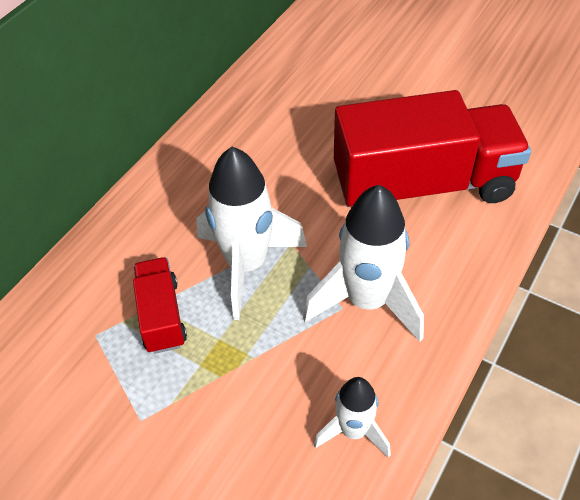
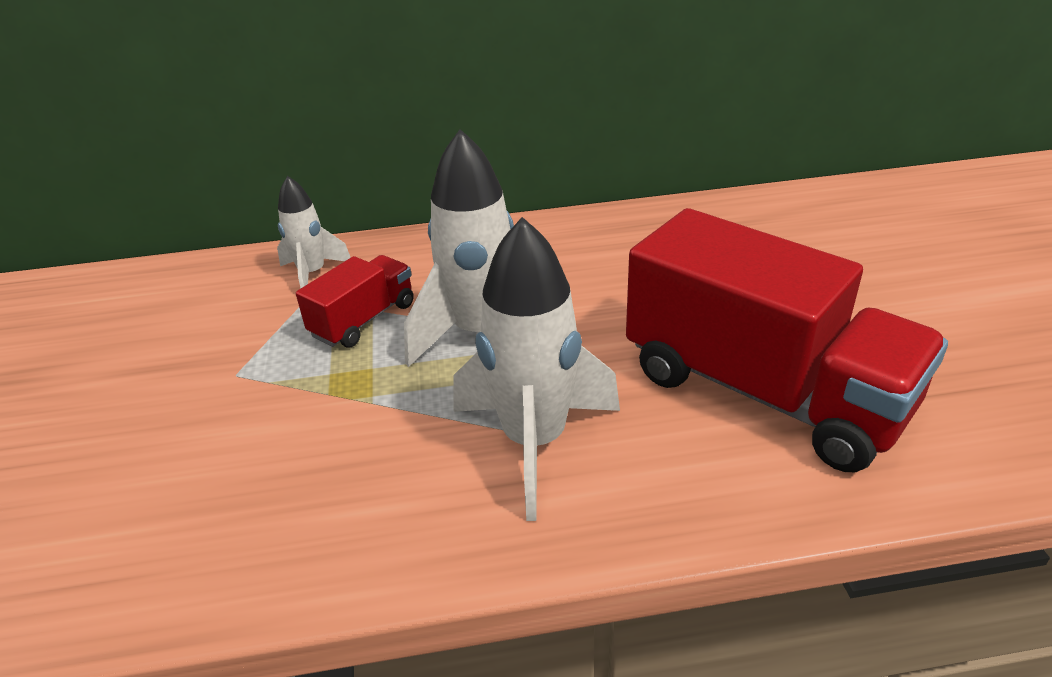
camera: 50 degrees right, 15 degrees down
(353, 431) = (343, 533): white rocket -> white rocket (312, 274)

